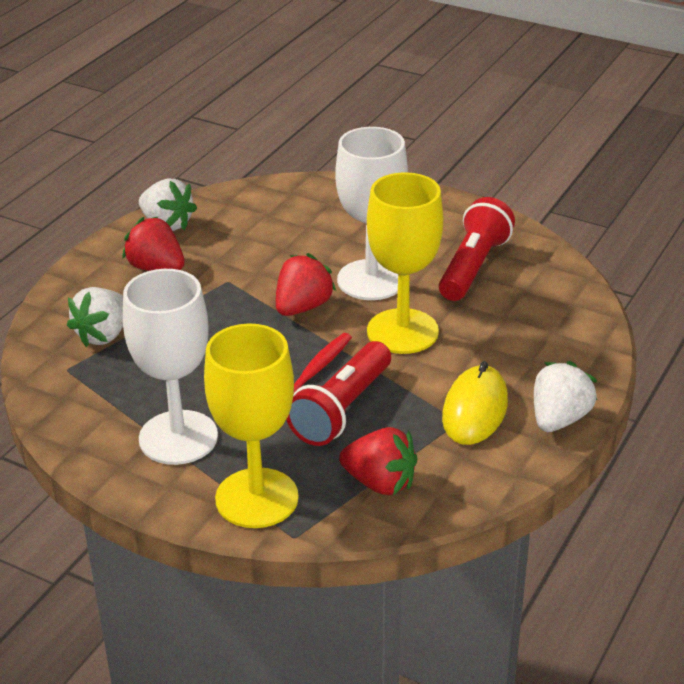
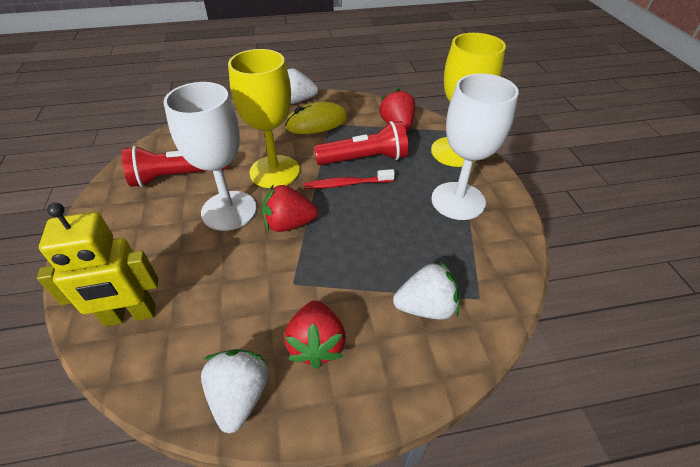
camera: 130 degrees left, 10 degrees up
(303, 201) = (130, 315): none -> yellow robot

